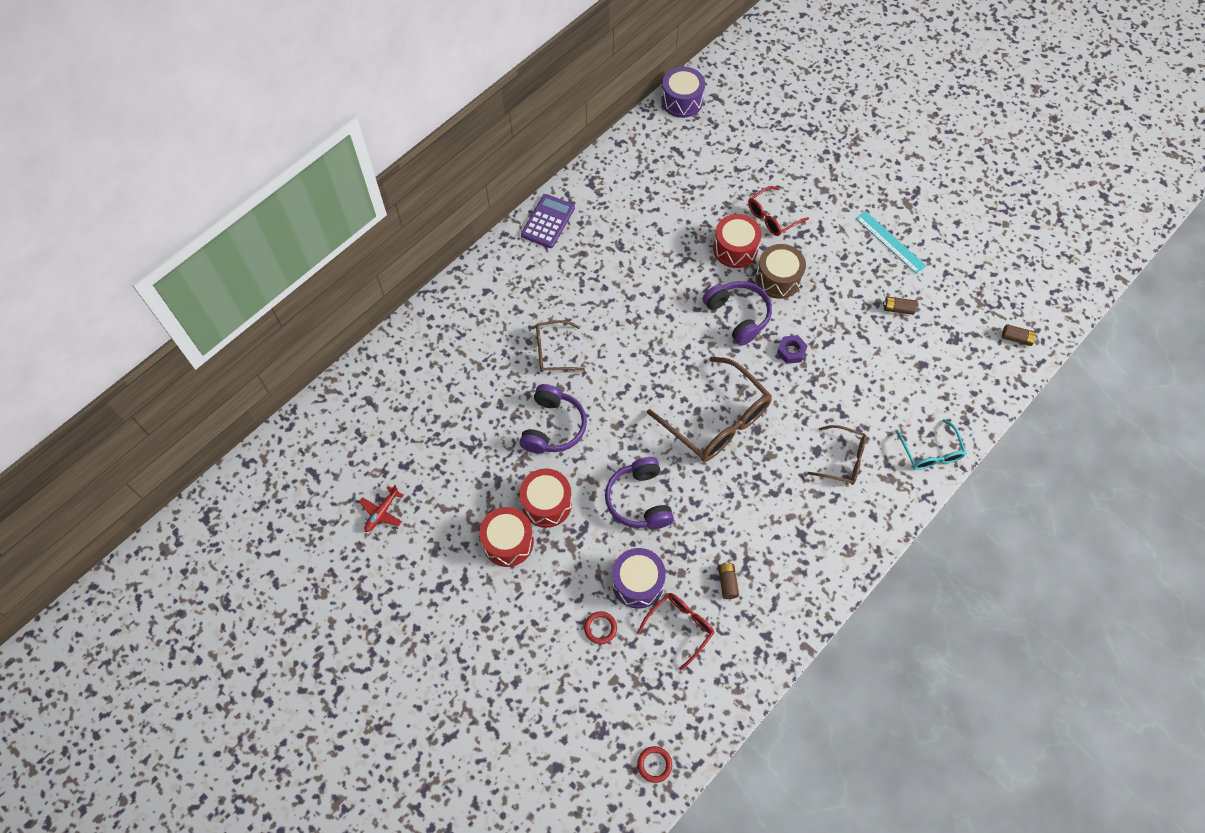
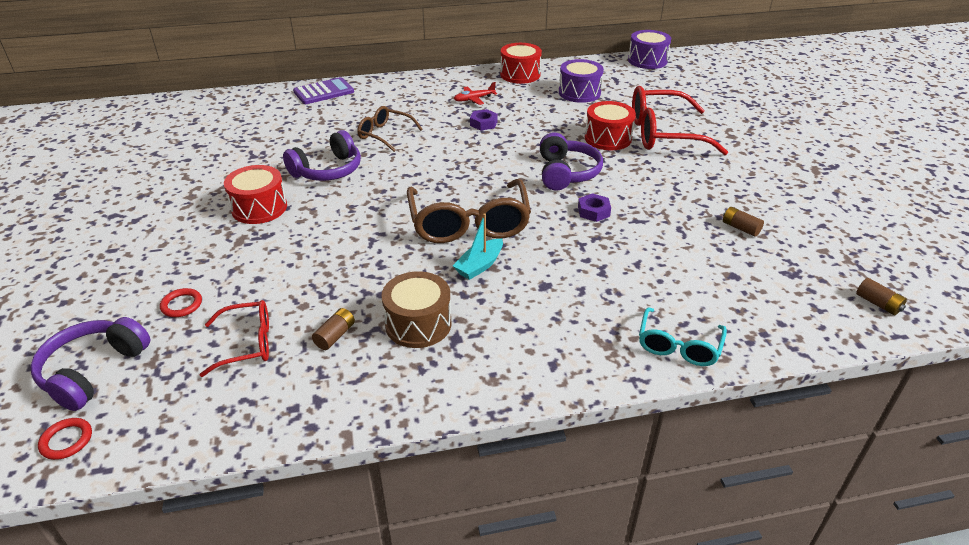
camera: 35 degrees right, 25 degrees down
(381, 512) = (143, 160): red plane -> red plane (474, 99)
(508, 542) = (198, 215): red drum -> red drum (520, 74)
(548, 221) = (469, 78): purple calculator -> purple calculator (323, 92)
(621, 286) = (483, 123): none -> purple nut
(637, 583) = (256, 292): purple drum -> purple drum (579, 93)
(639, 500) = (334, 240): purple headphones -> purple headphones (93, 371)
(760, 459) = (479, 265): none -> turquoise boat
(772, 217) = (662, 134): red glasses -> red glasses, size x1.79
(778, 279) = (630, 167): brown drum -> brown drum (418, 324)
(843, 460) = (566, 304): brown glasses -> none
(890, 242) = (773, 185): turquoise ruler -> none

